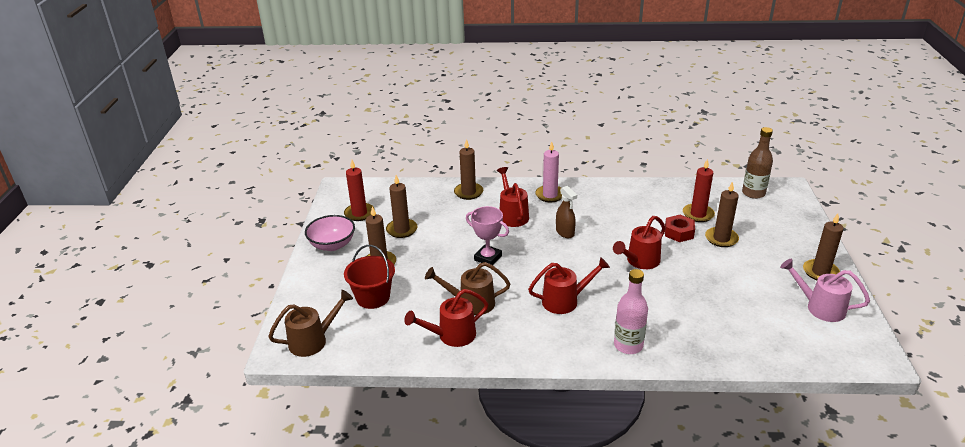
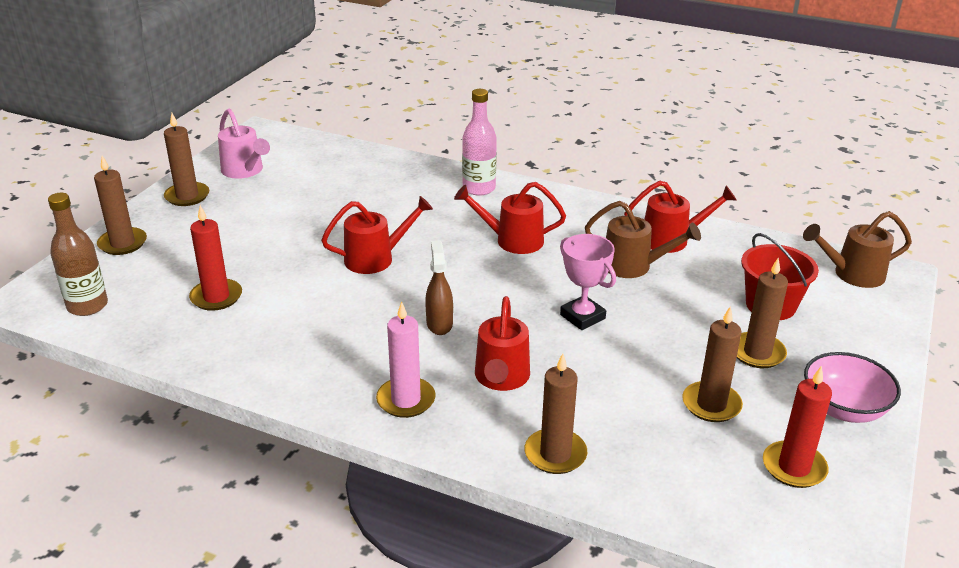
camera: 160 degrees left, 0 degrees up
(679, 232) = (279, 279): red nut -> none
(721, 238) = (236, 257): brown candle -> brown candle (122, 243)

